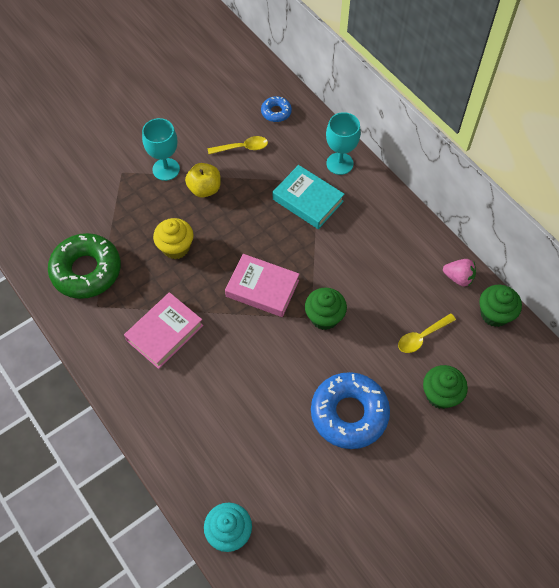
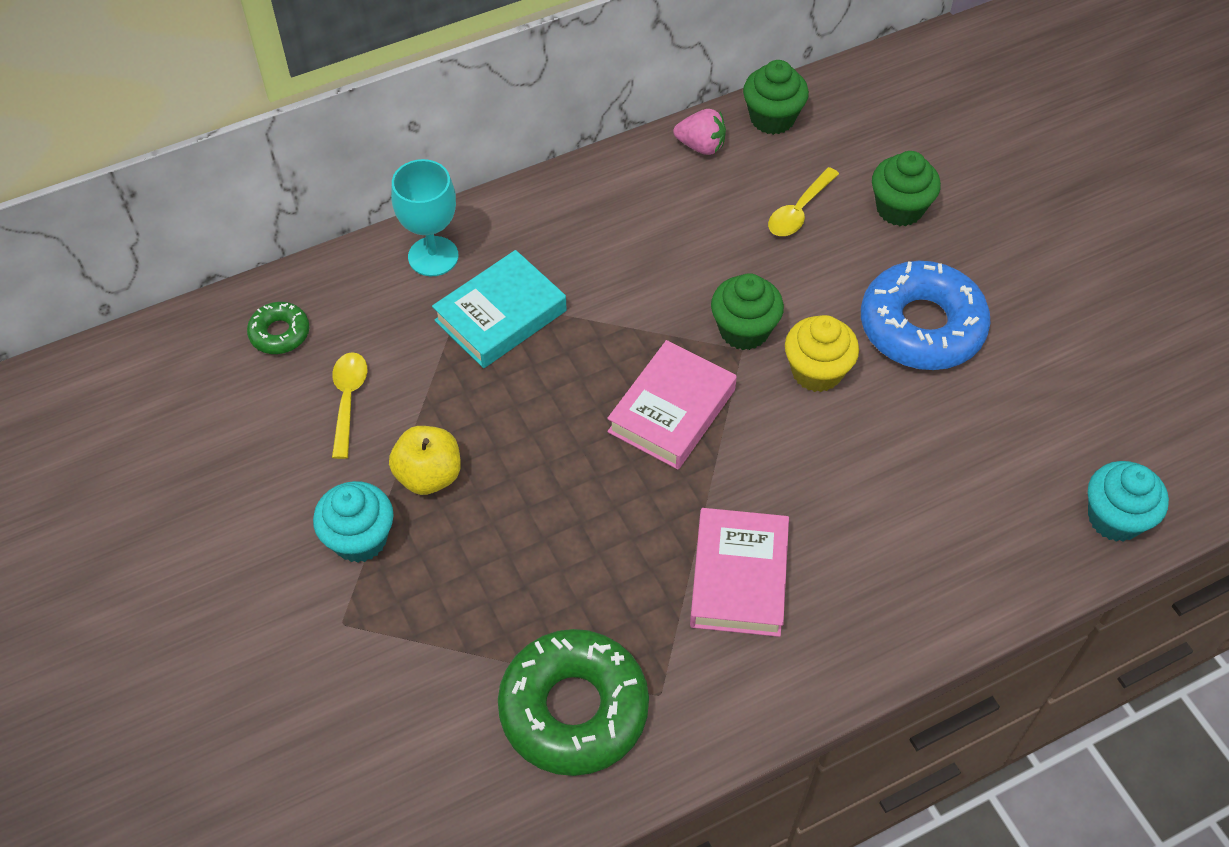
camera: 80 degrees left, 5 degrees down
(165, 333) = (738, 577): pink book -> pink book turned 45 degrees clockwise
(166, 169) = (360, 539): turquoise goblet -> turquoise cupcake
(176, 247) = (554, 540): yellow cupcake -> yellow cupcake (816, 371)
(276, 112) = (280, 333): blue donut -> green donut
(422, 337) = (799, 211): yellow spoon -> yellow spoon turned 60 degrees clockwise
(458, 278) = (701, 146): pink strawberry -> pink strawberry turned 75 degrees clockwise

